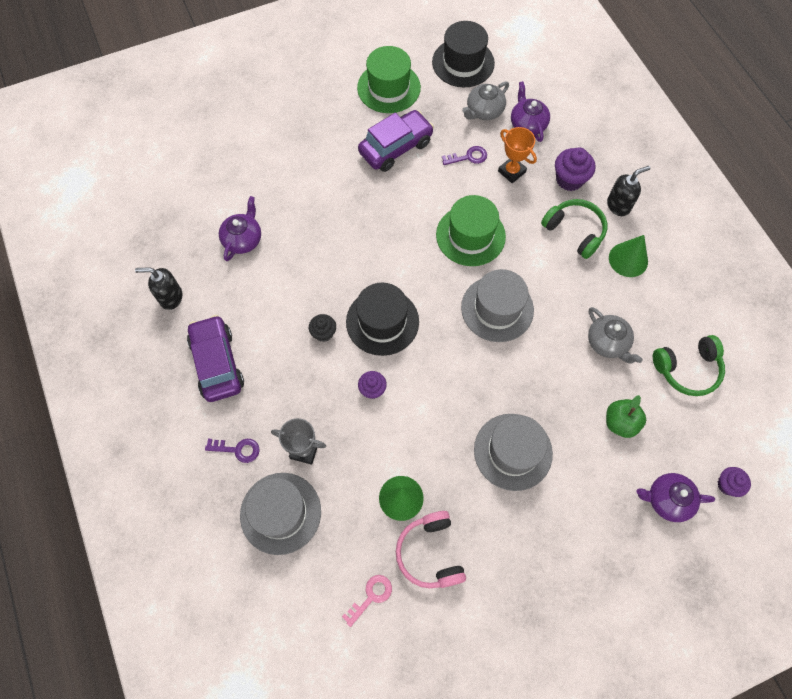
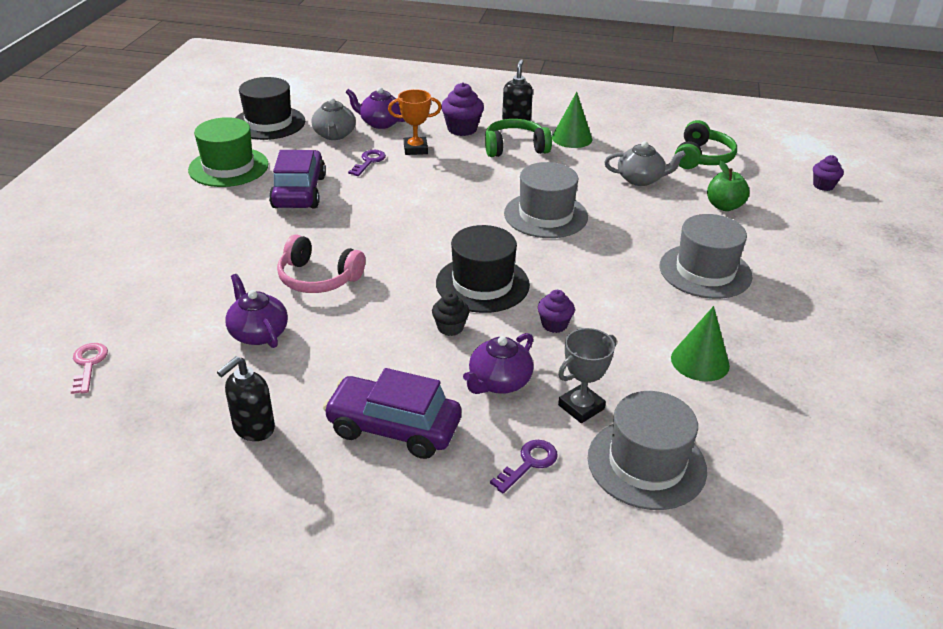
camera: 55 degrees left, 30 degrees down
(371, 596) = (805, 436): pink key -> pink key (88, 364)
(430, 553) = (780, 370): pink headphones -> pink headphones (318, 278)
(470, 235) = (452, 195): green hat -> none
(667, 500) = (817, 216): purple teapot -> purple teapot (499, 382)

